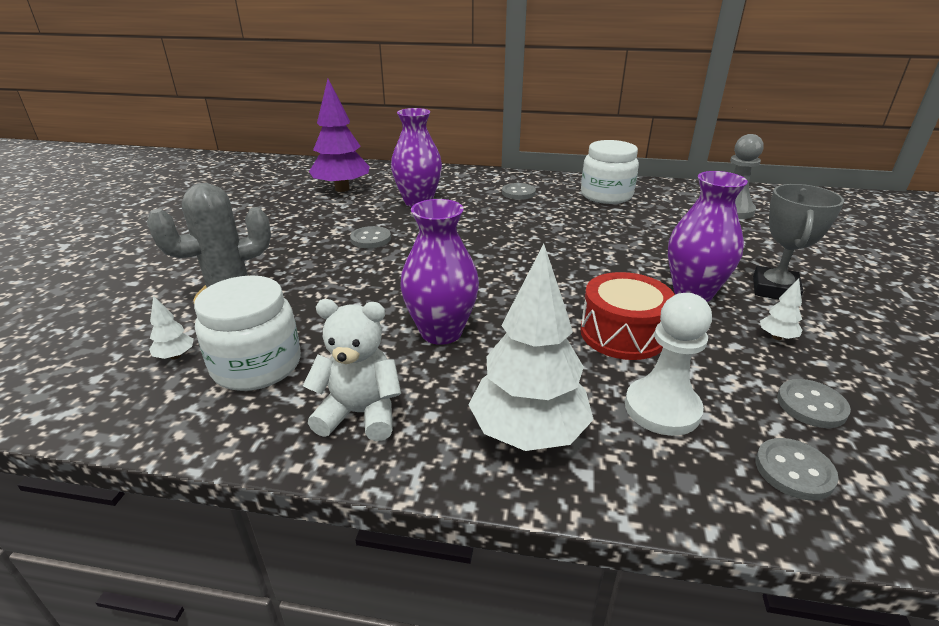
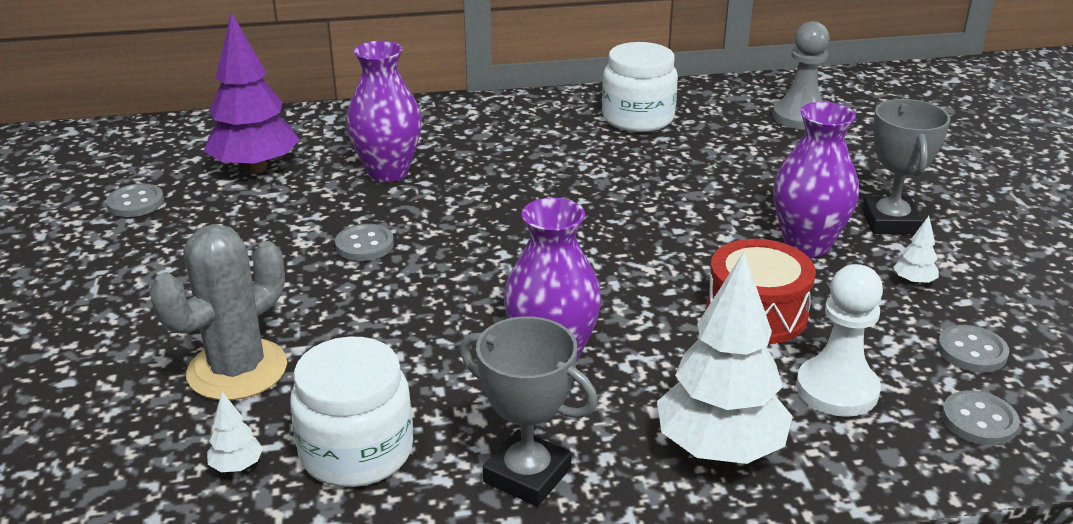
camera: 20 degrees left, 0 degrees up
(360, 413) = (527, 475): white teddy bear -> grey trophy
(518, 193) = (519, 133): grey button -> grey button (135, 203)

